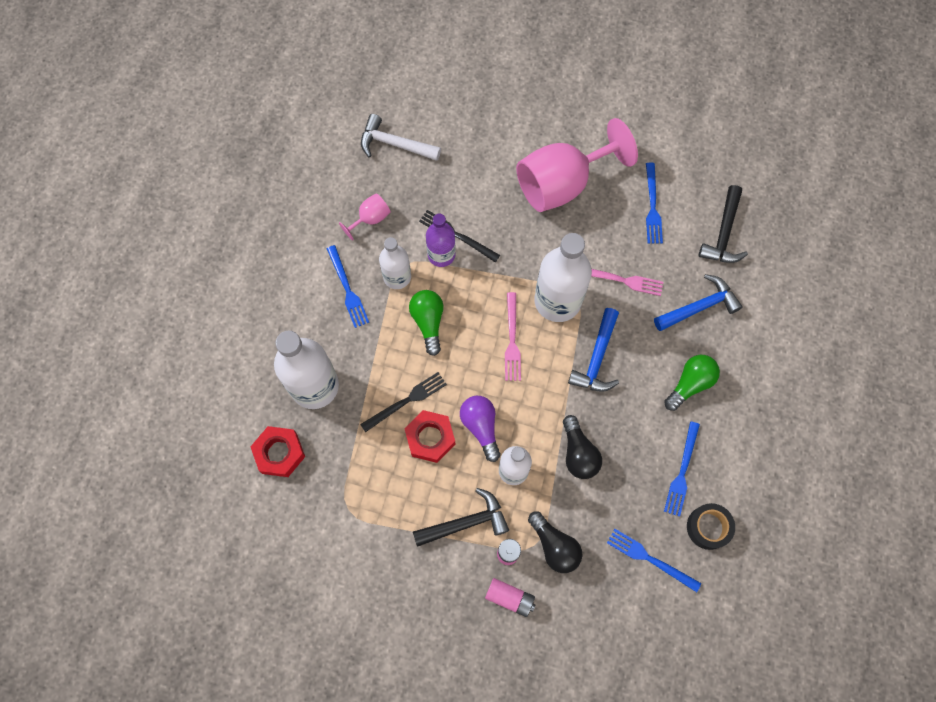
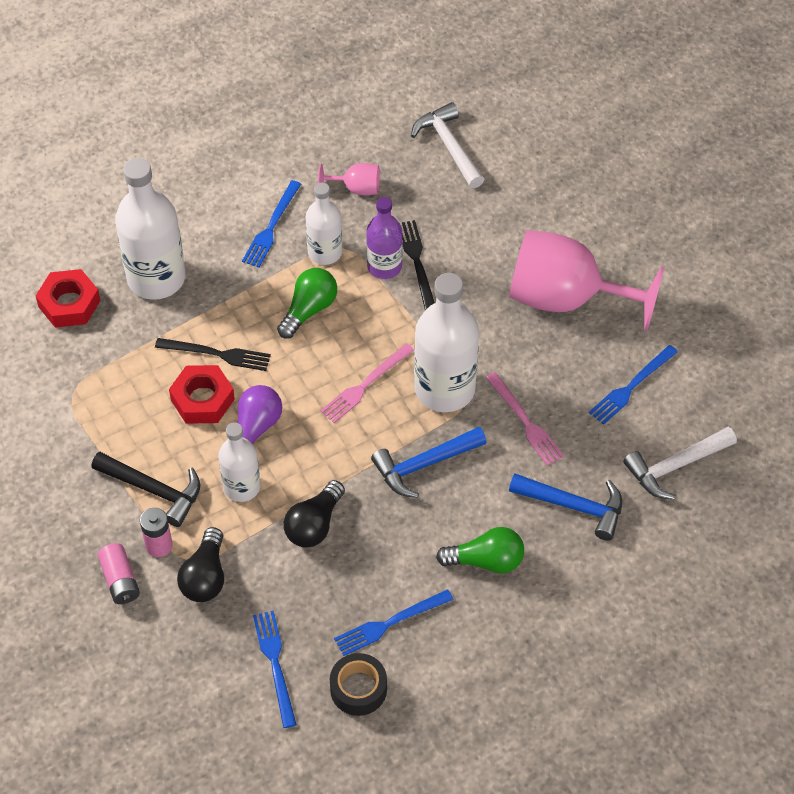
camera: 45 degrees right, 15 degrees down
(723, 234) = (675, 466): black hammer -> white hammer

